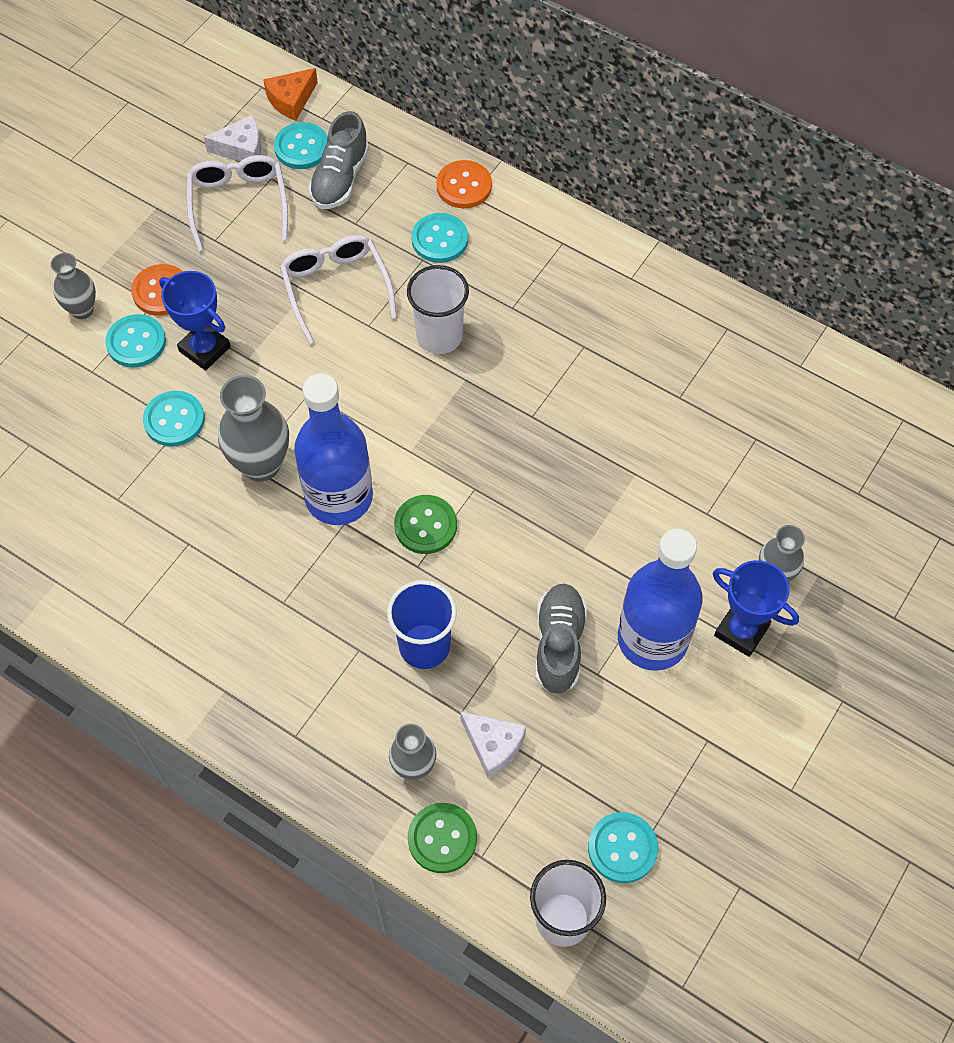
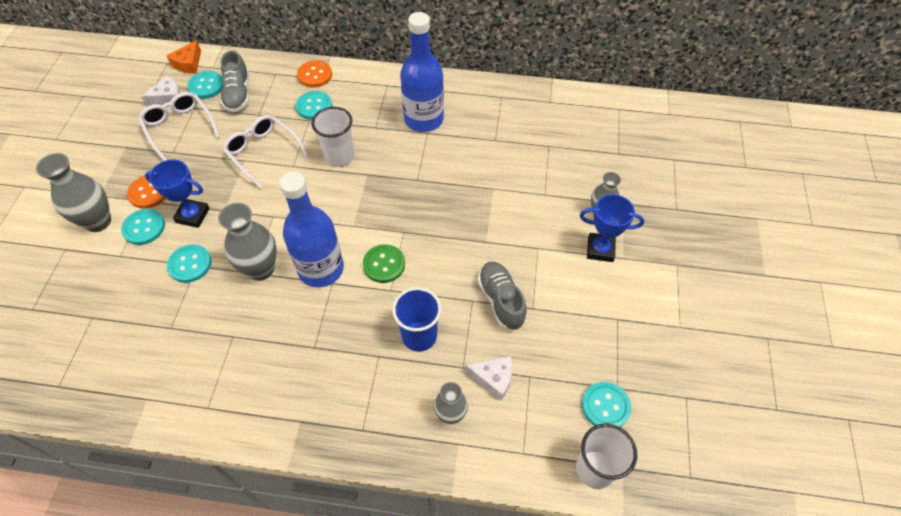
camera: 25 degrees left, 5 degrees down
(82, 310) = (98, 221): grey vase -> grey vase, size x1.63
(442, 838) = (492, 453): green button -> none
(652, 639) = (553, 275): blue bottle -> blue bottle (423, 119)

